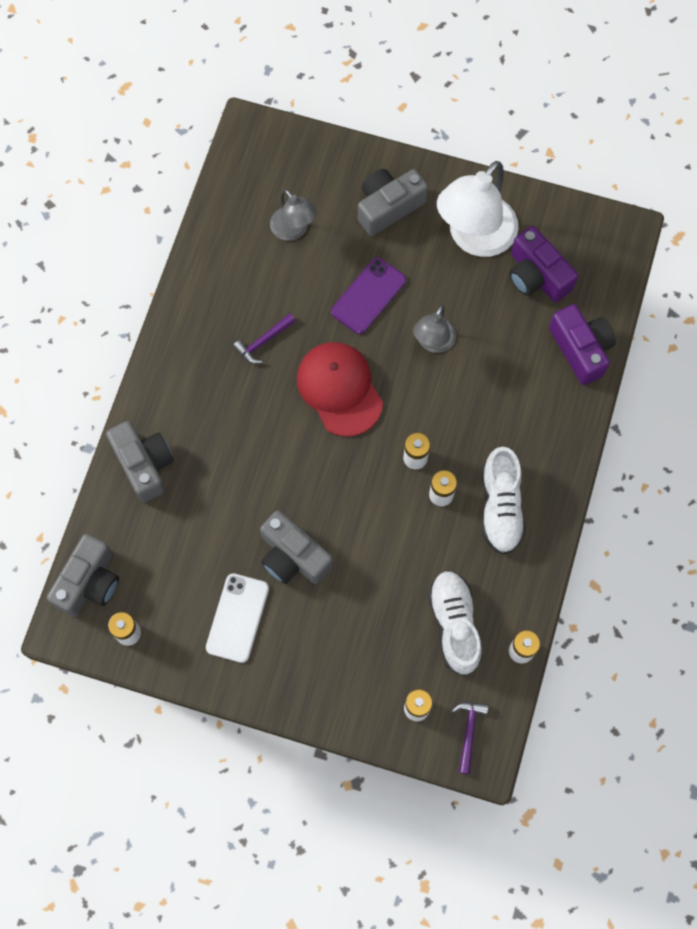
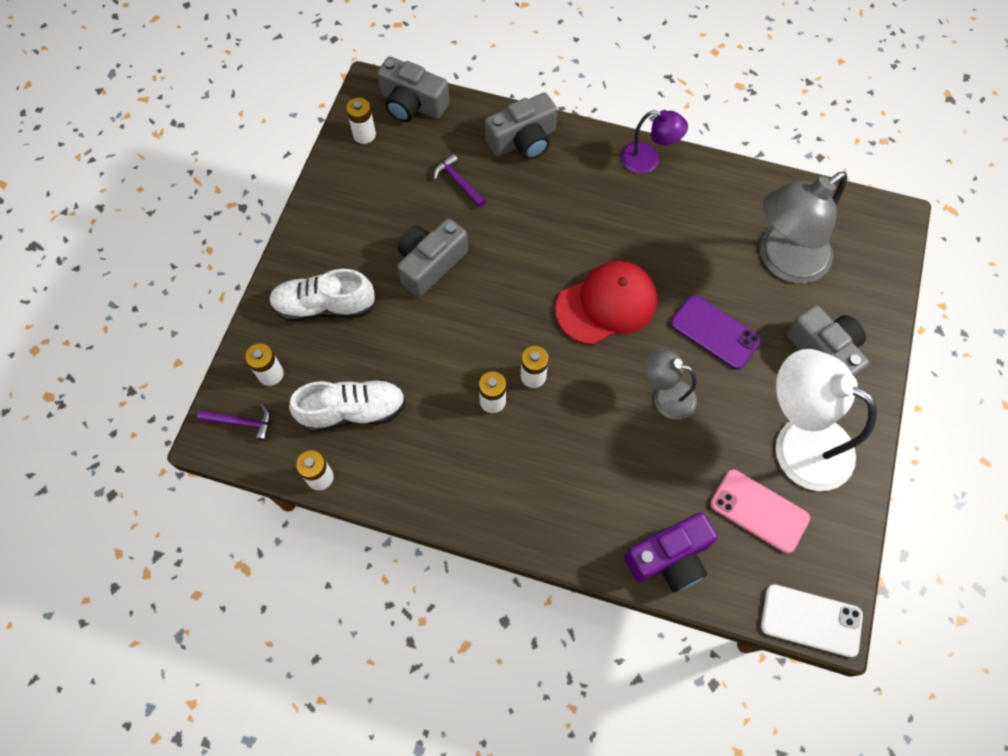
camera: 90 degrees right, 5 degrees down
(174, 342) = (648, 160): none -> purple lamp
(237, 618) = (372, 219): white phone -> white phone (811, 620)
(263, 341) = (654, 235): purple hammer -> purple hammer (458, 182)
(293, 230) = (783, 261): grey lamp -> grey lamp, size x1.82
(500, 507) = (478, 461): white shoe -> white shoe (324, 306)
(537, 275) = (759, 511): purple camera -> pink phone

